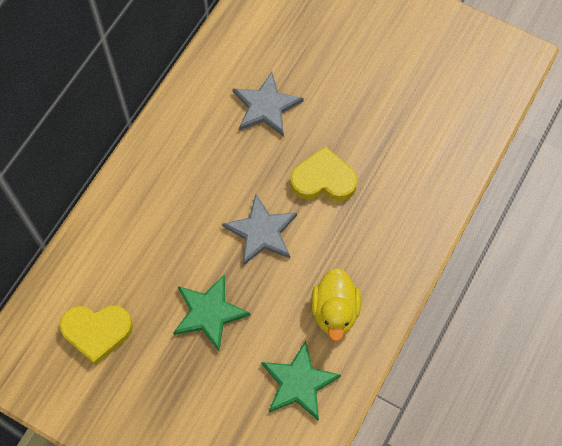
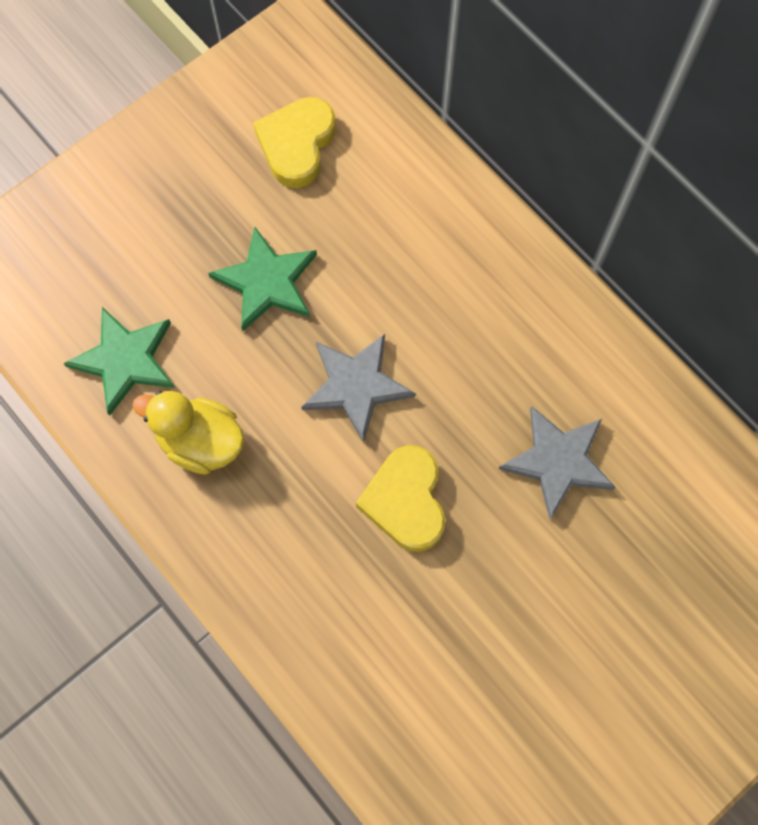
camera: 110 degrees right, 5 degrees up
(323, 180) = (405, 501): yellow heart -> yellow heart turned 150 degrees clockwise

